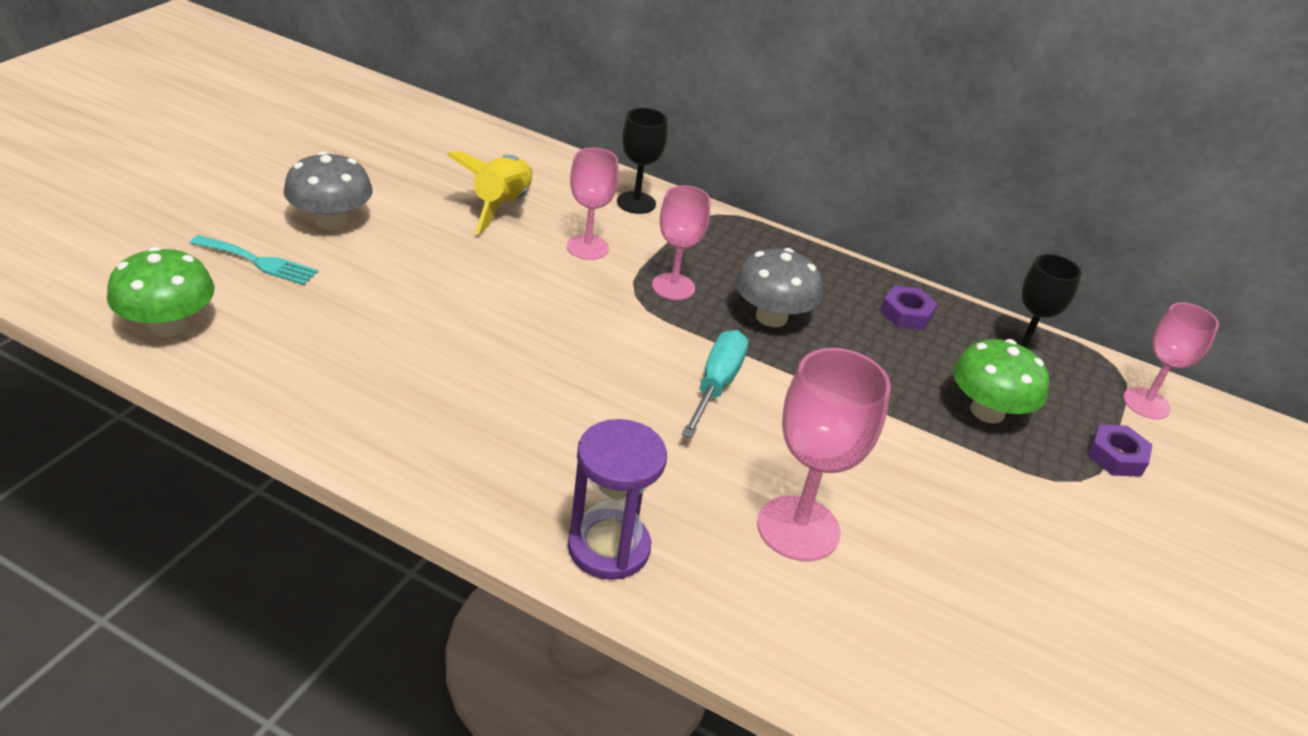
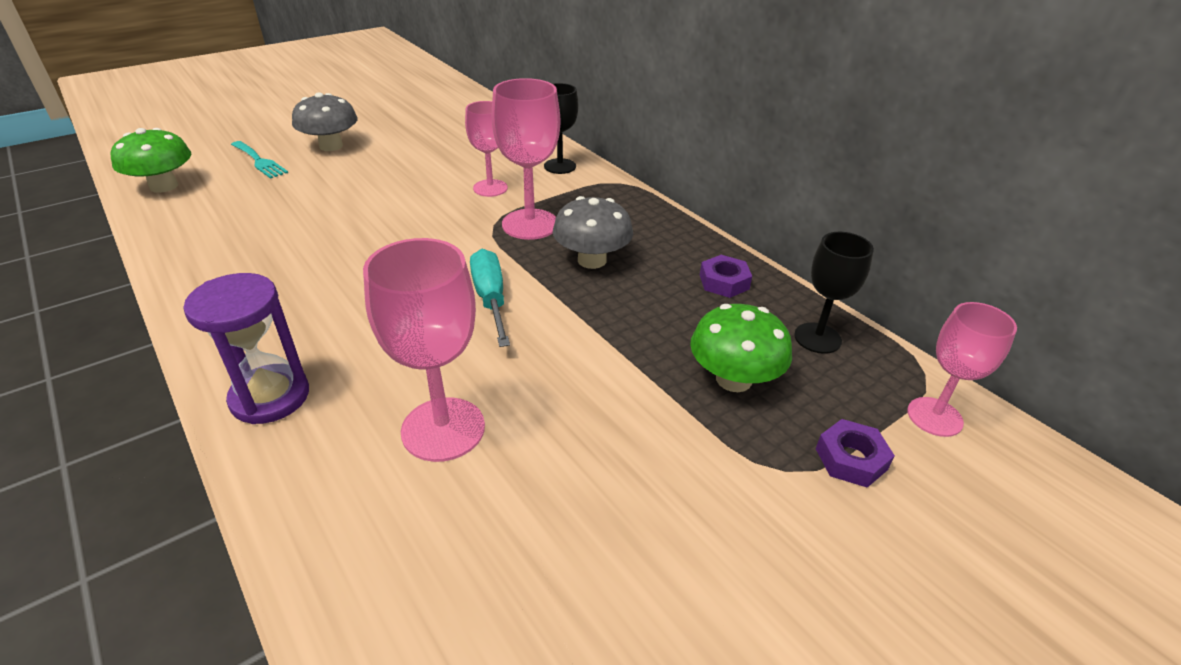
camera: 30 degrees right, 0 degrees up
(501, 206) = (455, 154): yellow rocket -> none
(673, 287) = (530, 224): pink goblet -> pink goblet, size x1.52
(716, 385) = (491, 299): turquoise screwdriver -> turquoise screwdriver turned 60 degrees counterclockwise

